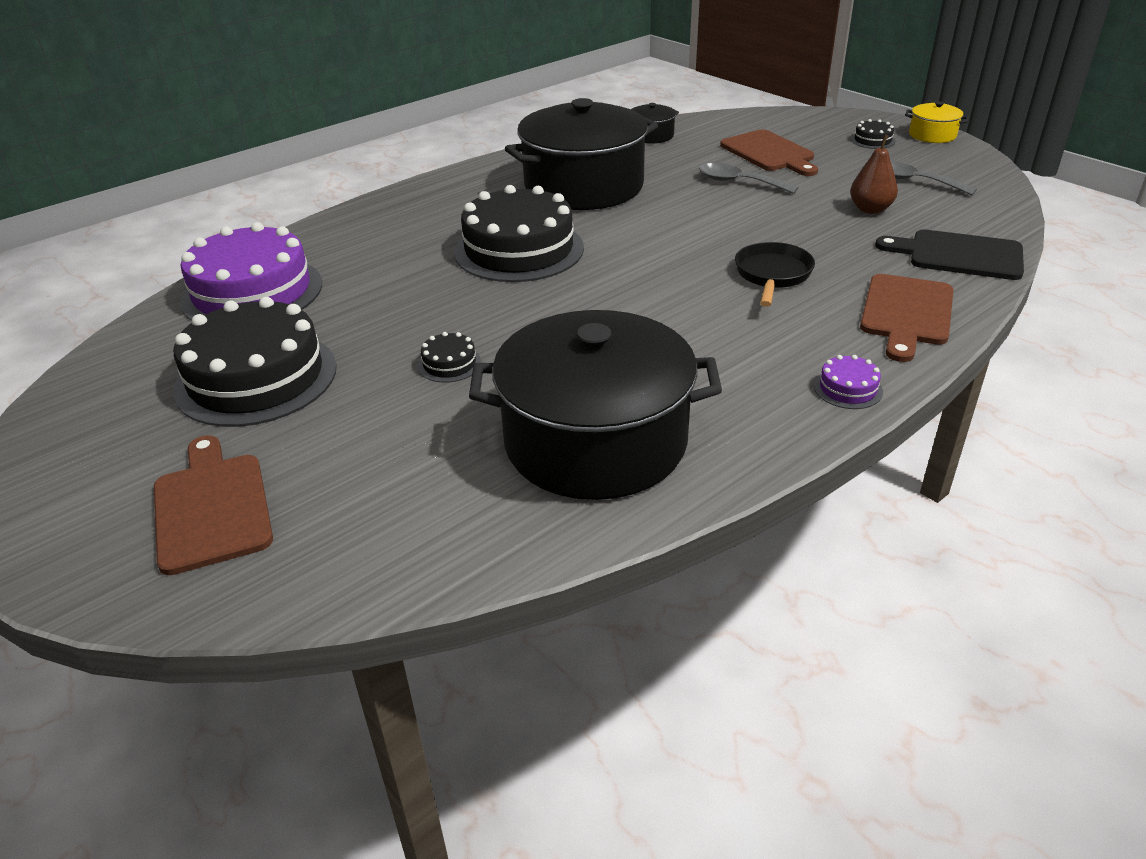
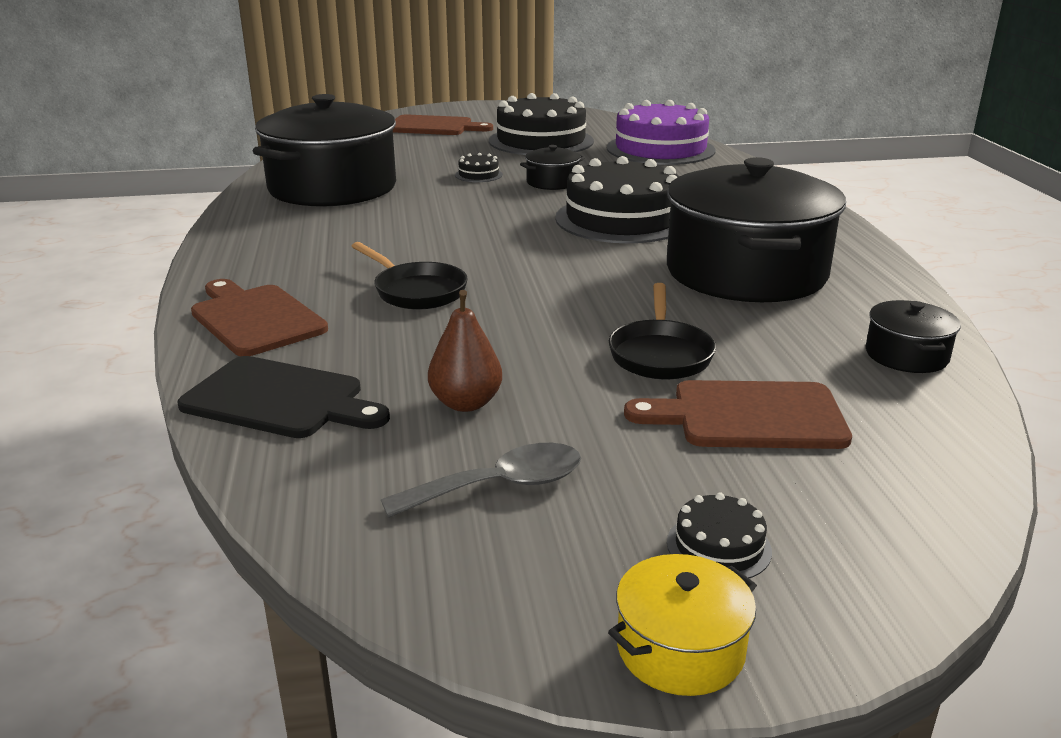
camera: 120 degrees right, 10 degrees down
(439, 312) = (552, 182): none -> black pot
(739, 182) = (660, 354): grey spoon -> black pan
(848, 388) = (229, 258): purple cake -> none
(959, 255) = (280, 399): black cutting board -> black cutting board turned 60 degrees clockwise

